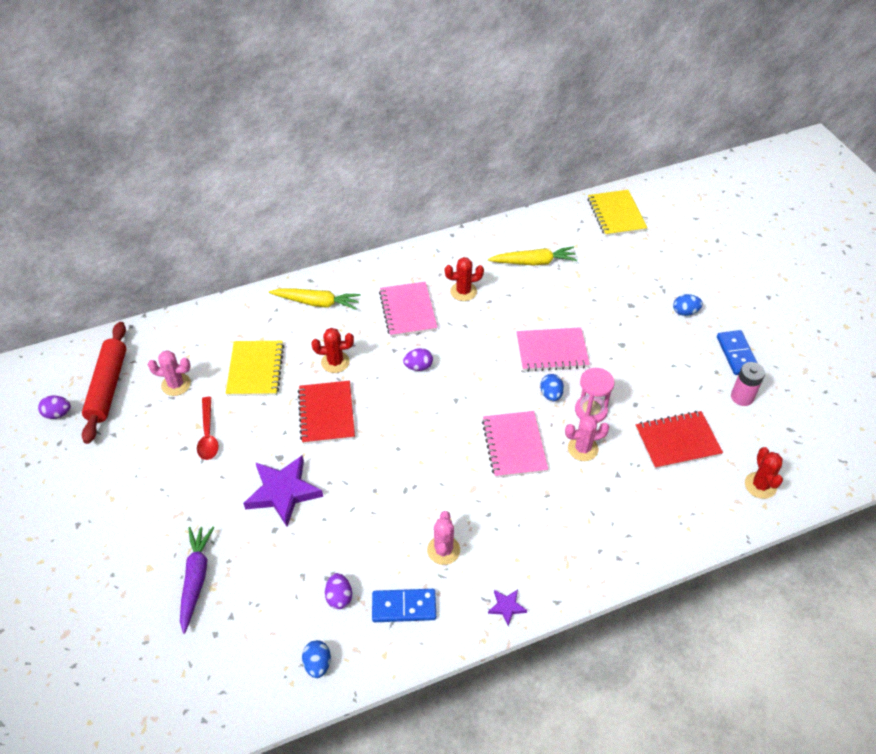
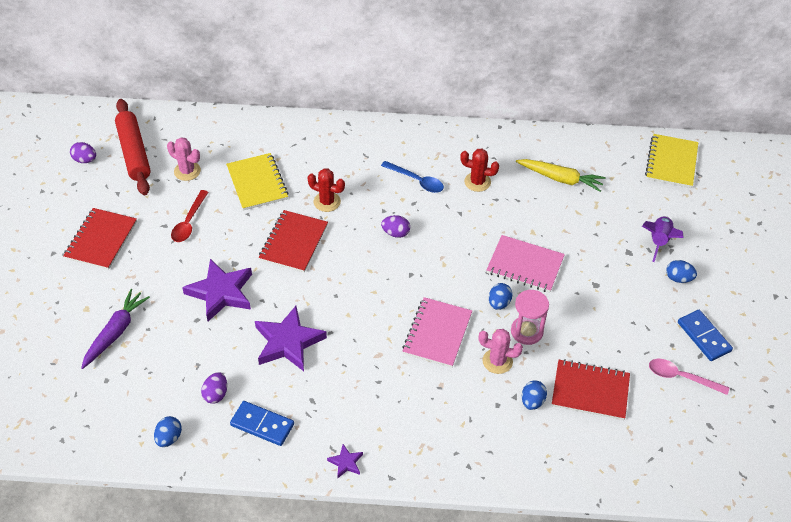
camera: 25 degrees right, 0 degrees up
(108, 387) = (134, 153): red rolling pin -> red rolling pin turned 45 degrees counterclockwise
(124, 490) = (101, 240): none -> red notebook
(255, 370) = (257, 183): yellow notebook -> yellow notebook turned 45 degrees counterclockwise
(317, 303) = (342, 145): yellow carrot -> none
(379, 513) = (288, 342): none -> purple star
(408, 311) = (416, 181): pink notebook -> blue spoon
(443, 550) = (322, 394): pink cactus -> none
(635, 472) = (532, 401): none -> blue egg
(649, 286) = (659, 241): none -> purple rocket
(737, 354) = (704, 337): blue domino -> blue domino turned 45 degrees counterclockwise
(742, 397) = (681, 377): pink battery -> pink spoon
(760, 485) = (643, 462): red cactus -> none

